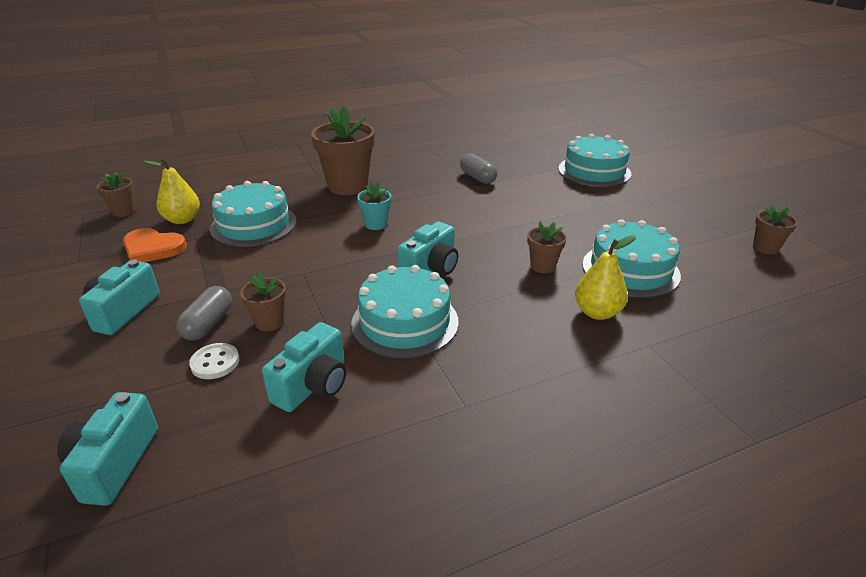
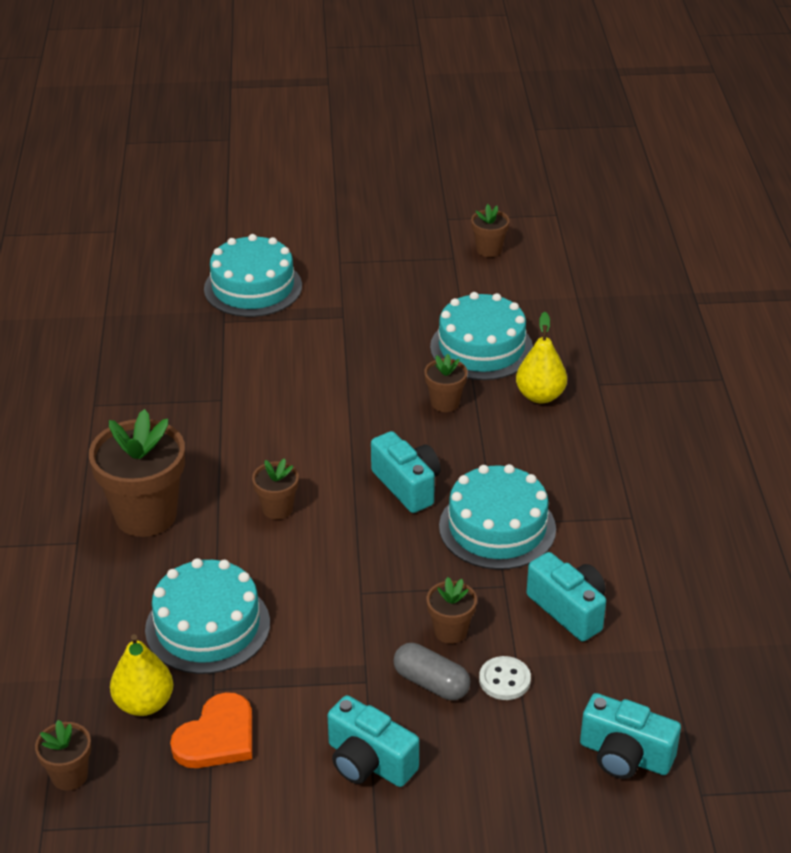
camera: 70 degrees left, 5 degrees up
(376, 224) = (277, 509): turquoise flower pot -> brown flower pot
(477, 178) = (204, 388): grey capsule -> none

